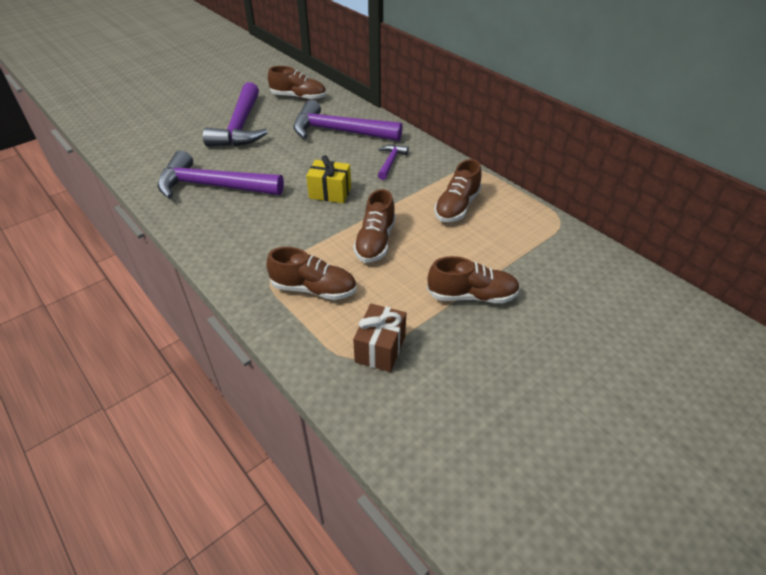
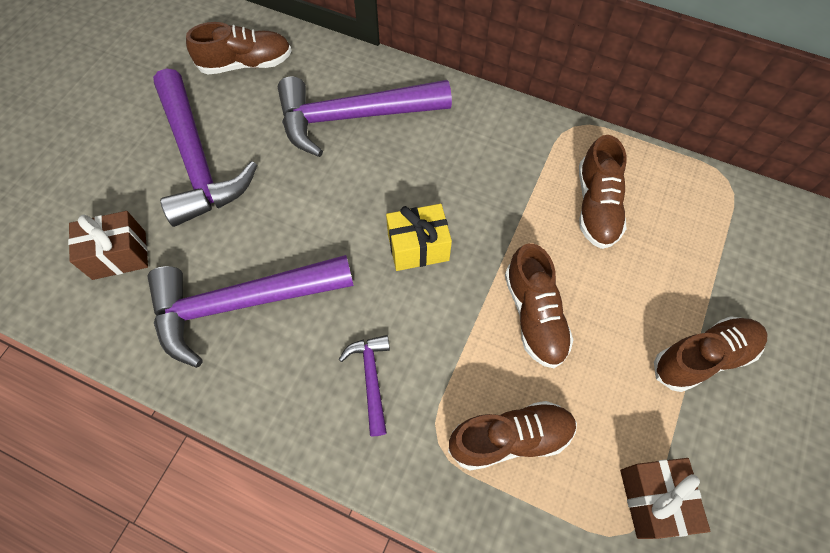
camera: 25 degrees left, 20 degrees up
(170, 150) = (119, 255): none -> brown gift
(390, 162) = (462, 153): purple hammer -> purple hammer (371, 378)

